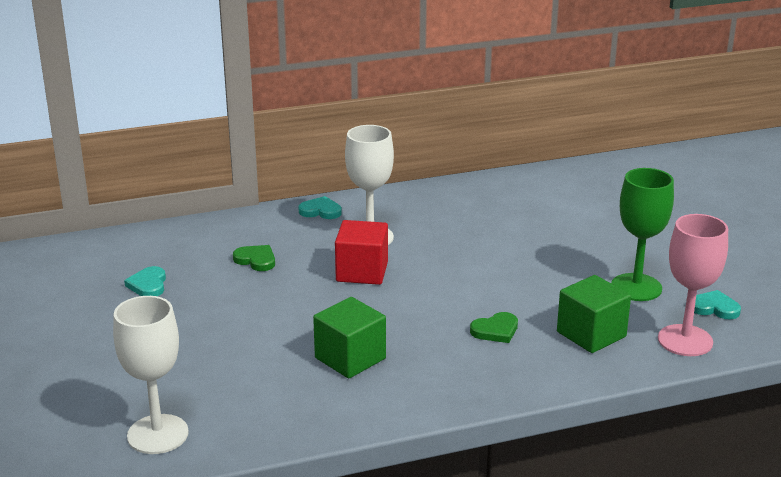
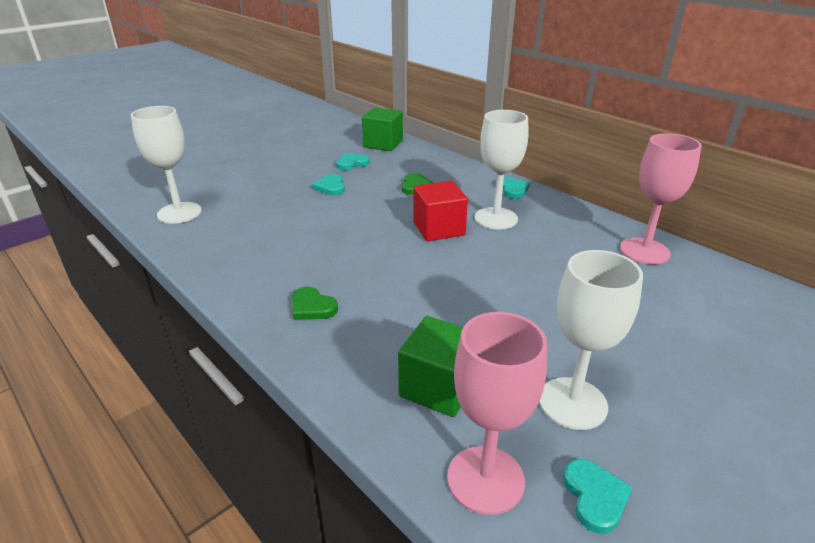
camera: 65 degrees right, 5 degrees up
(200, 312) = (330, 187): none -> turquoise heart
(350, 358) = (306, 256): green cube -> green cube (383, 144)
(483, 193) = (644, 251): none -> pink goblet
(495, 330) = (399, 319): green heart -> green heart (312, 307)
(636, 287) = (572, 403): green goblet -> white goblet

